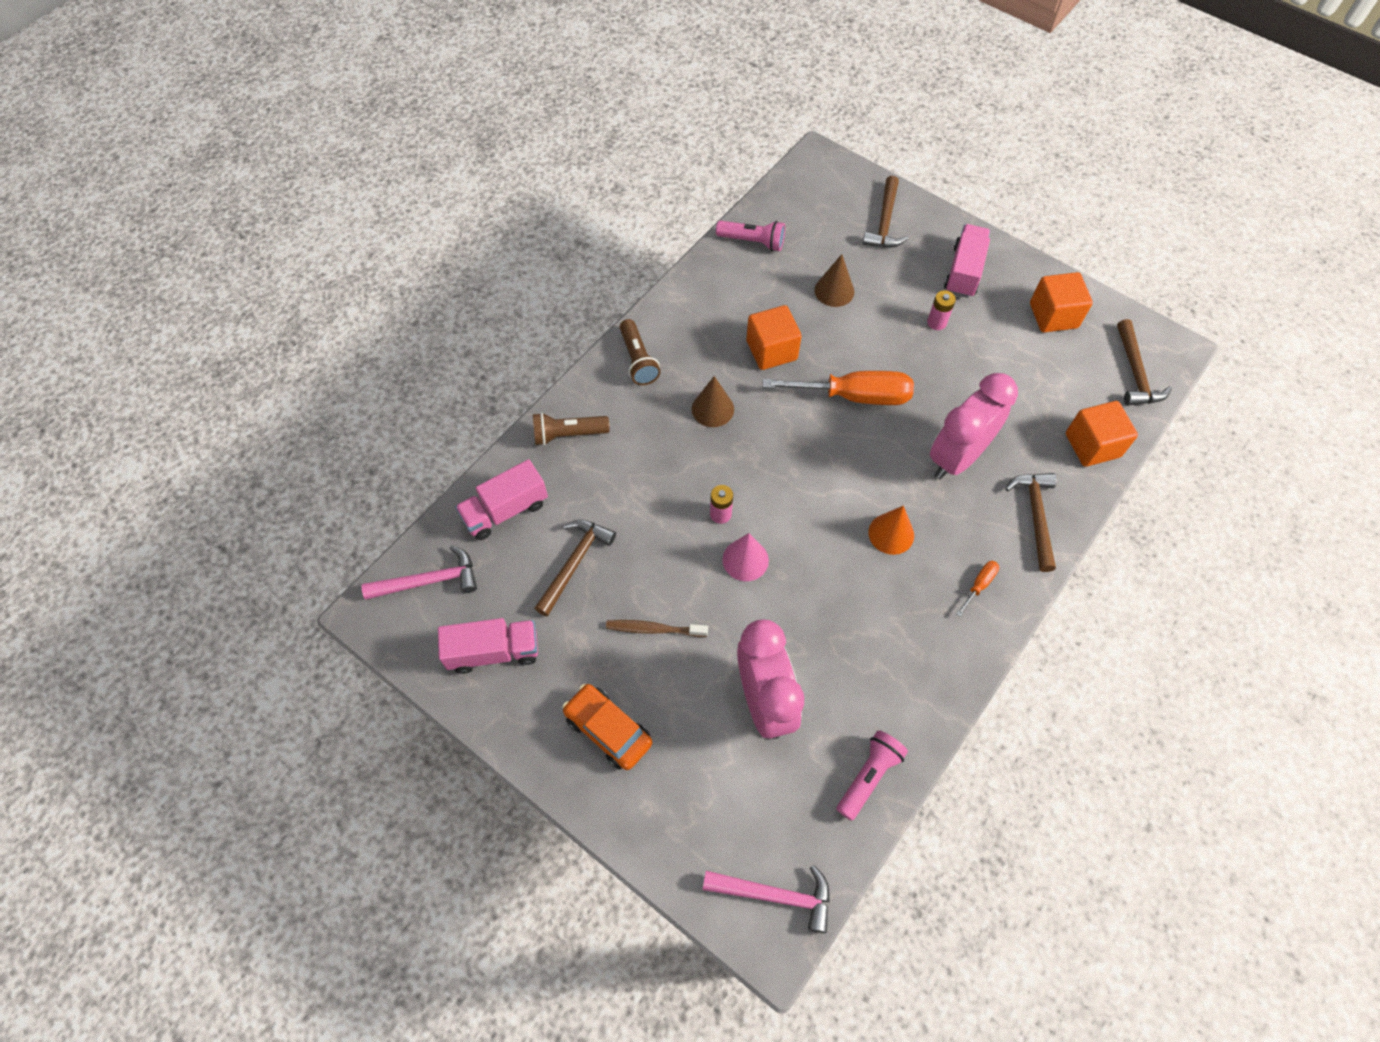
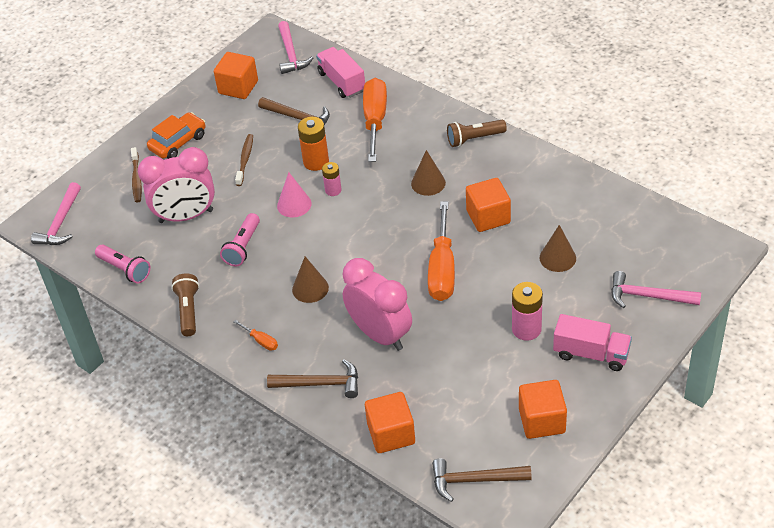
camera: 95 degrees right, 15 degrees down
(494, 651) = (238, 87): pink truck -> orange cube
(568, 434) = (404, 106): brown flashlight -> brown flashlight (188, 310)
(590, 468) = (375, 120): none -> orange screwdriver
(665, 537) = (316, 162): none -> orange battery
(684, 785) = (136, 179): none -> brown toothbrush
(753, 242) = (609, 203): pink flashlight -> pink flashlight (243, 247)
(885, 222) = (648, 296): brown hammer -> pink hammer
(891, 533) = (310, 288): orange cone -> brown cone
(936, 322) = (526, 329): pink battery -> pink battery, size x1.60

